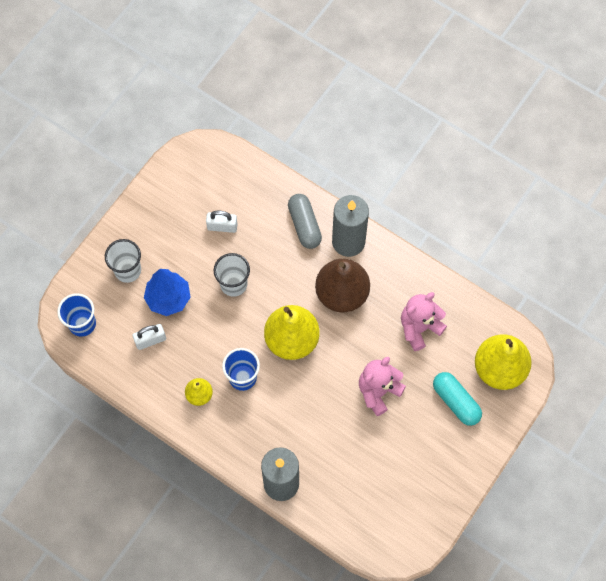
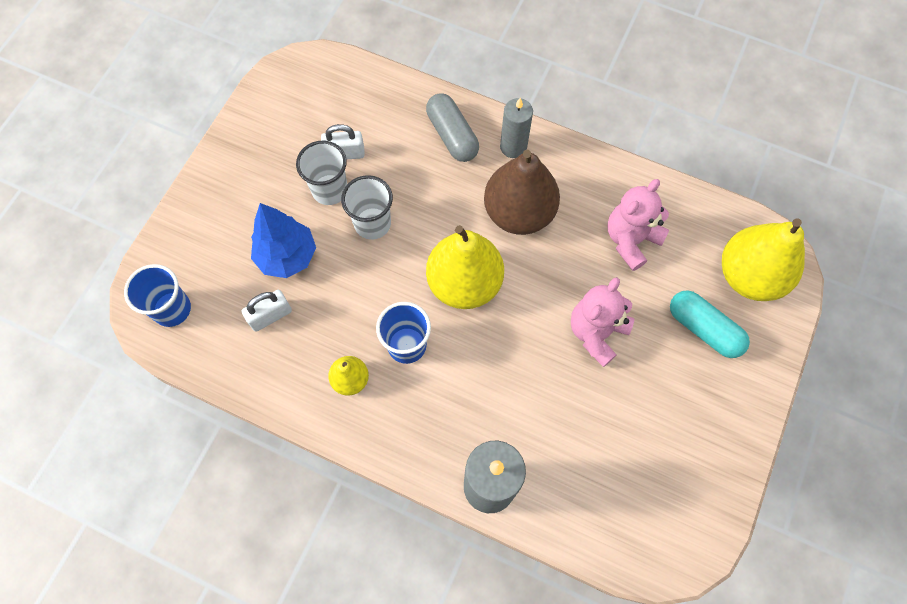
camera: 10 degrees left, 0 degrees up
(127, 270) = (226, 228): white cup -> white cup (330, 190)
(348, 241) = (513, 147): grey candle -> grey candle, size x0.62

